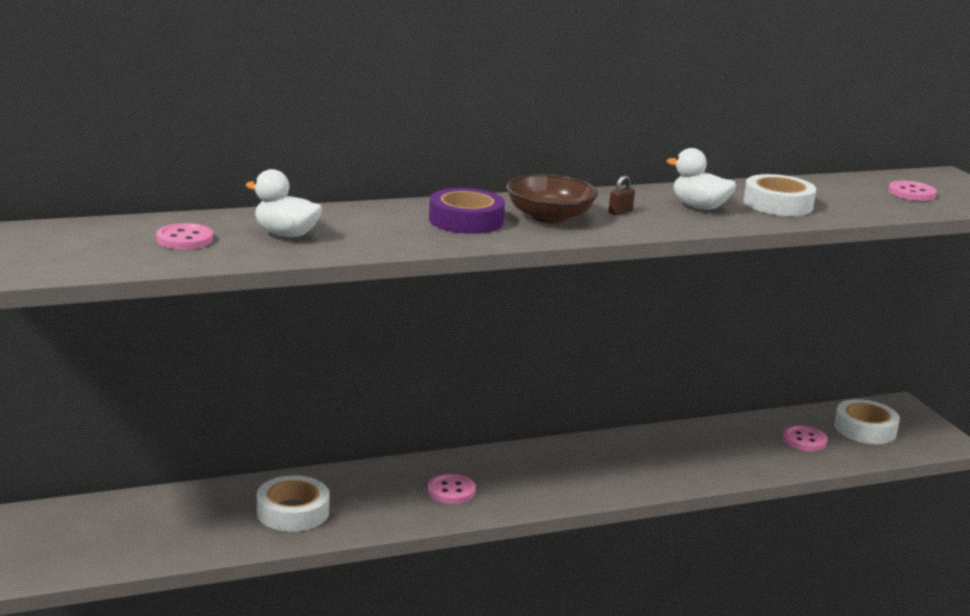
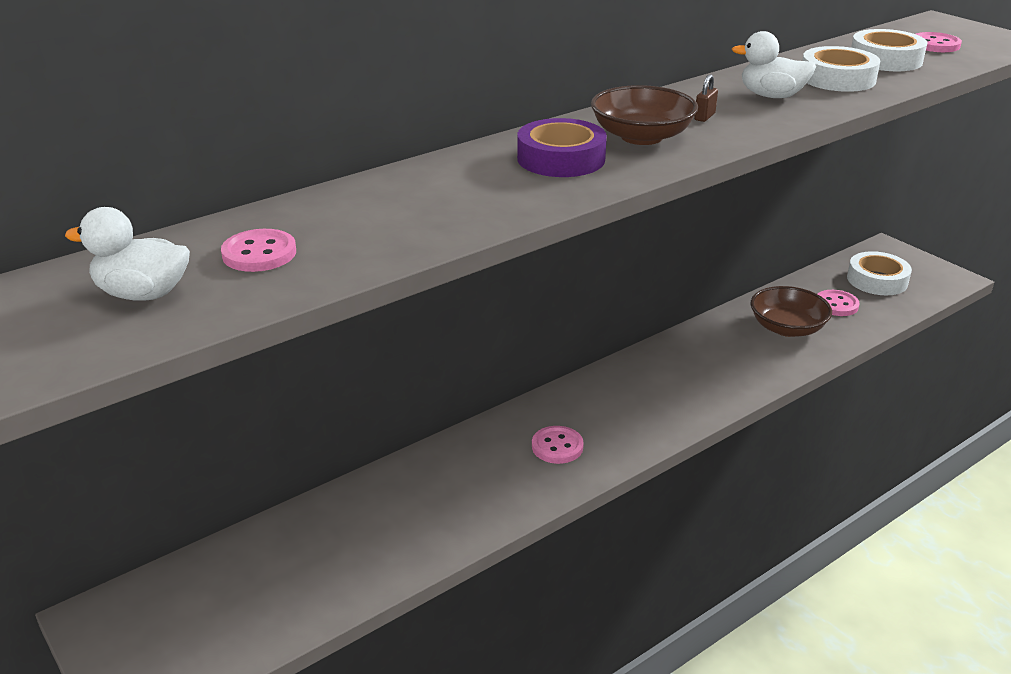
camera: 15 degrees left, 10 degrees up
(286, 234) = (377, 220): white duck -> white duck (143, 294)
(293, 512) = (410, 518): white tape -> white tape (885, 59)
(738, 449) = (787, 328): none -> brown bowl

